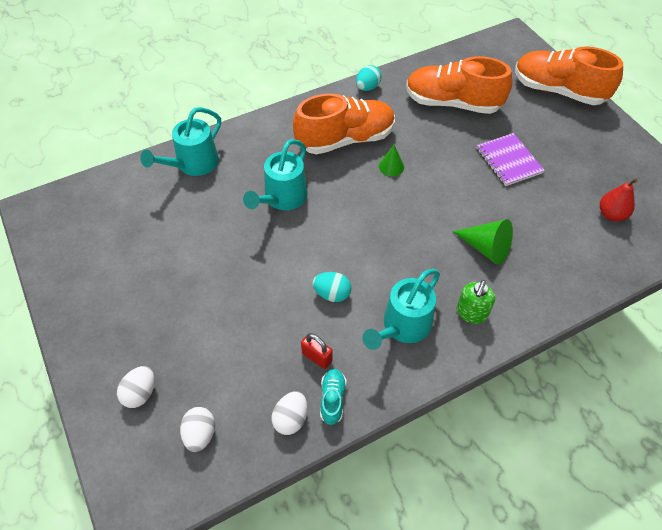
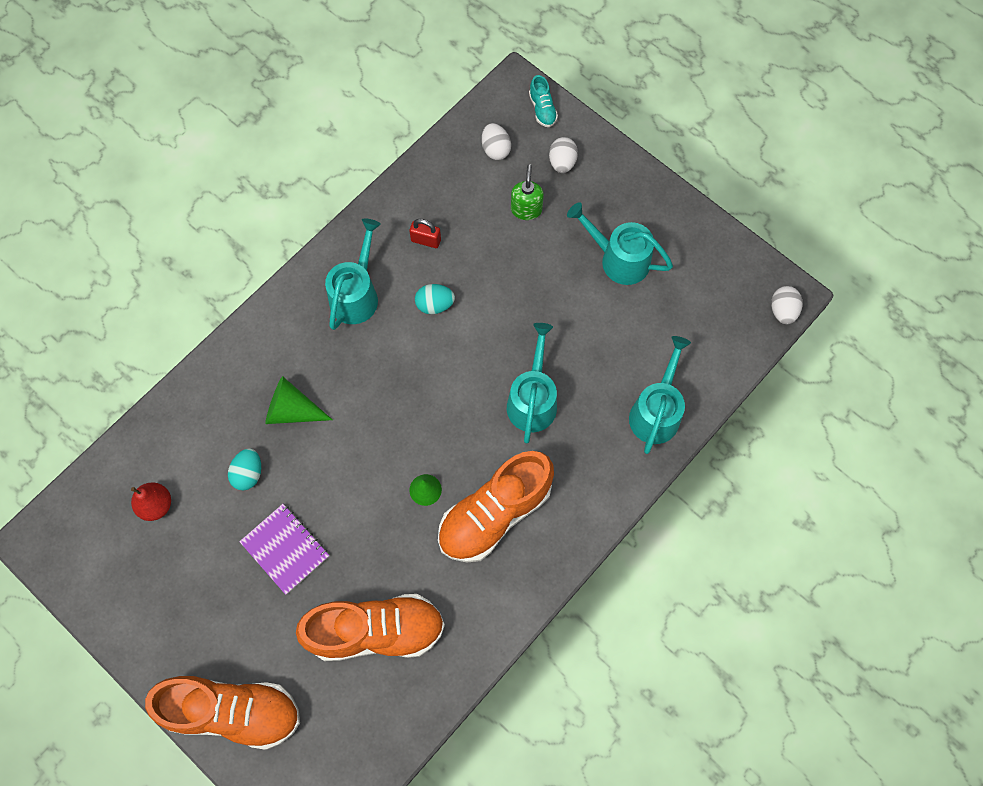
camera: 160 degrees right, 15 degrees up
(148, 281) = (618, 259): none -> turquoise watering can
(291, 419) = (427, 183): white egg -> white egg (782, 311)
(332, 399) = (398, 210): turquoise shoe -> turquoise shoe (542, 109)
(367, 87) = (499, 621): turquoise egg -> turquoise egg (248, 473)
(471, 313) = (294, 330): green soap dispenser -> green soap dispenser (526, 209)

